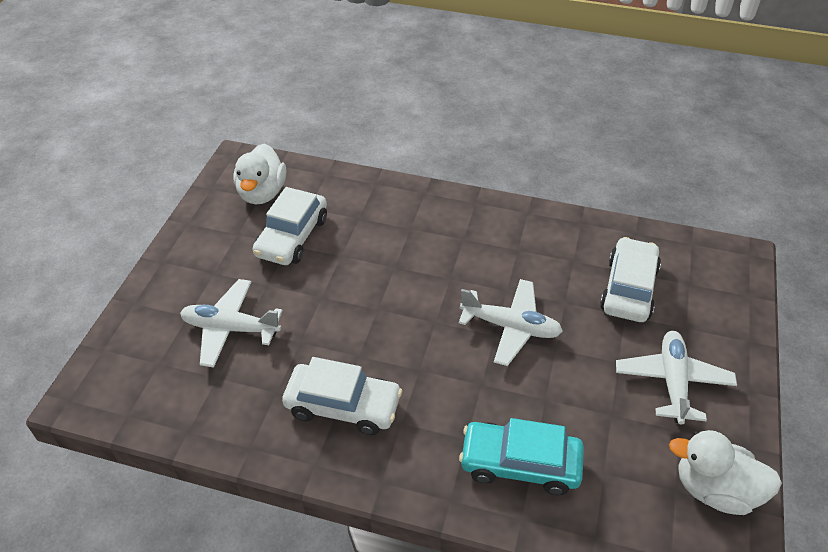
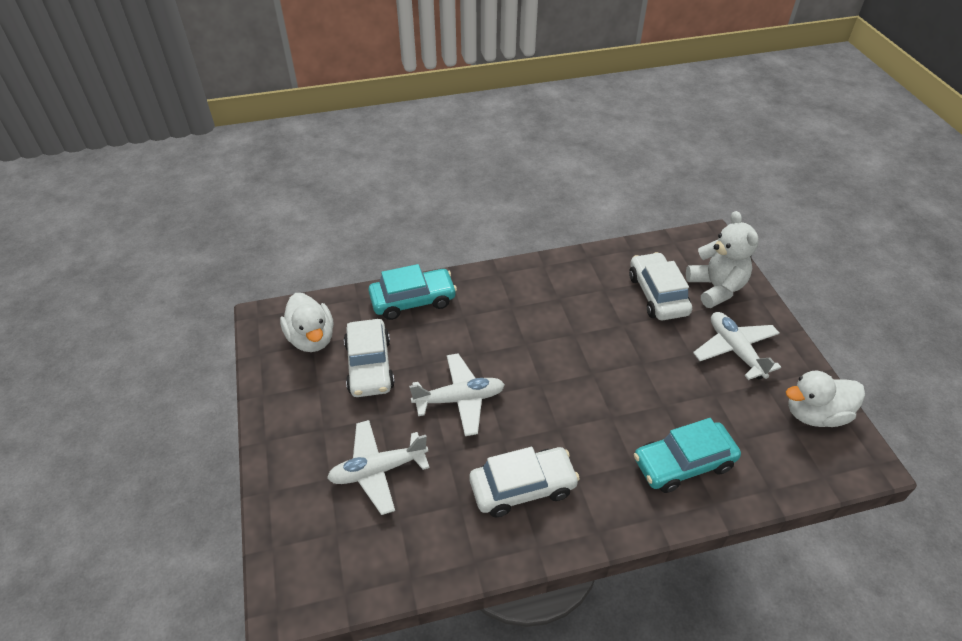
camera: 30 degrees left, 0 degrees up
(375, 195) = (413, 300): none -> turquoise car
(511, 327) = (599, 362): white plane -> white plane (459, 399)
(703, 309) = (716, 288): none -> white teddy bear

